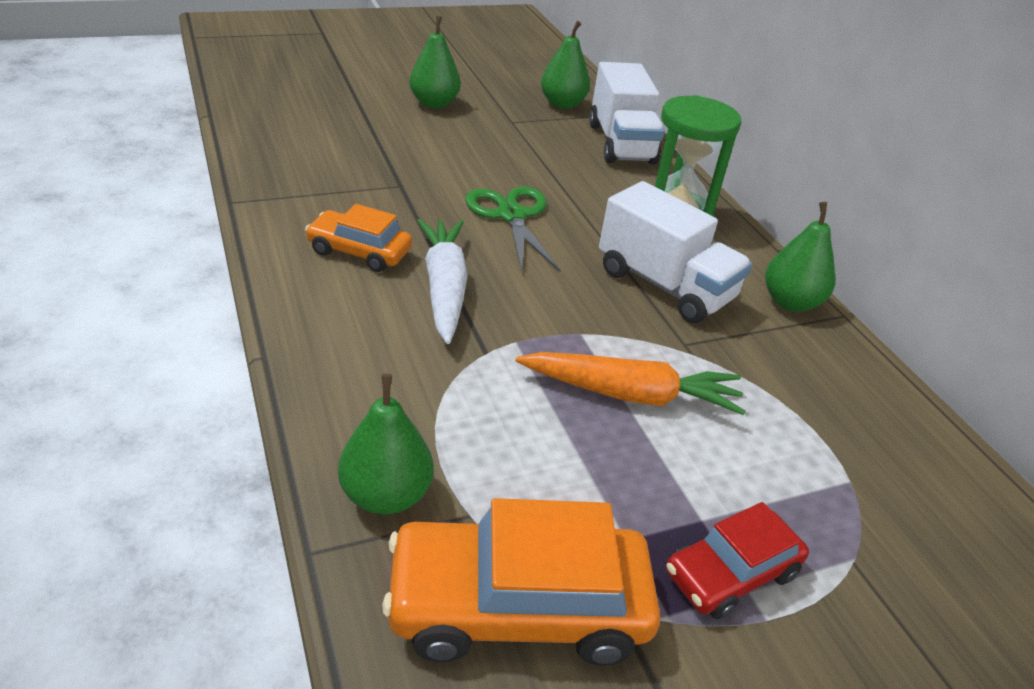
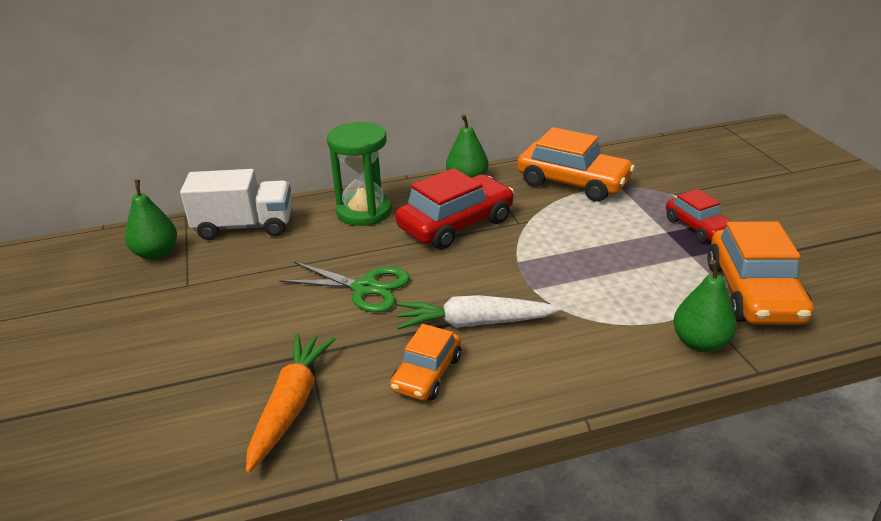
camera: 80 degrees left, 5 degrees down
(434, 103) = (130, 337): green pear -> none
(511, 215) = (365, 288): green scissors -> green scissors turned 150 degrees counterclockwise
(631, 394) = (574, 246): orange carrot -> orange carrot (291, 405)
(664, 285) = (456, 224): white truck -> red car
(836, 419) = (573, 183): none -> orange car

